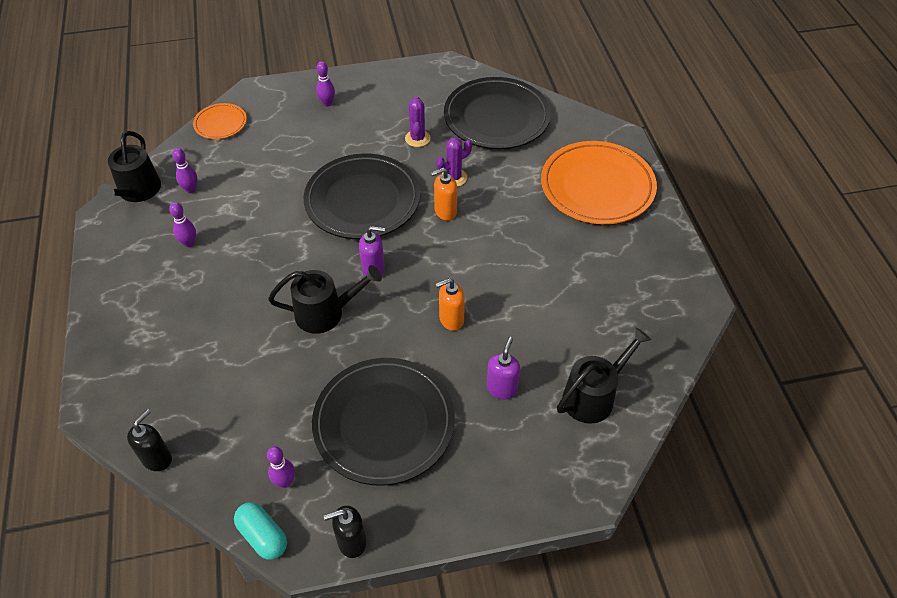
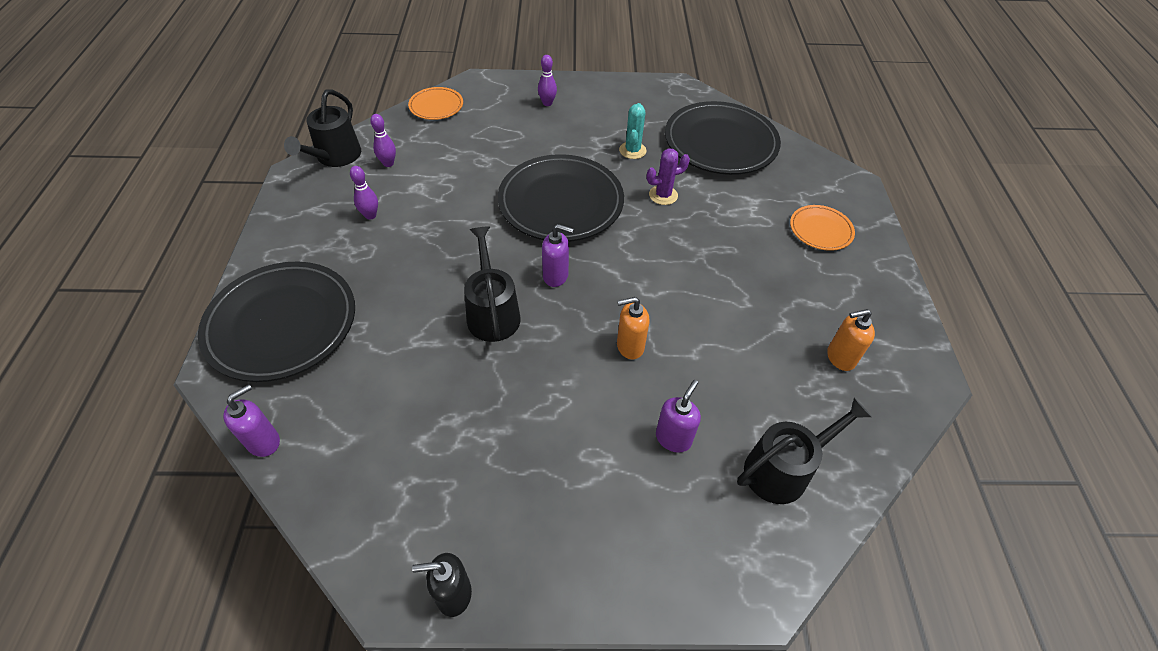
camera: 10 degrees right, 0 degrees up
(157, 458) = (264, 441): black soap dispenser -> purple soap dispenser
(263, 536) = (352, 562): turquoise capsule -> none
(285, 482) = (396, 500): purple bowling pin -> none
(325, 313) = (492, 313): black watering can -> black watering can turned 105 degrees counterclockwise
(384, 423) = (527, 452): black plate -> black plate (282, 324)
(417, 138) = (632, 150): purple cactus -> turquoise cactus
(445, 212) = (646, 228): orange soap dispenser -> orange soap dispenser (840, 358)
(597, 187) = (820, 230): orange plate -> orange plate, size x0.49

